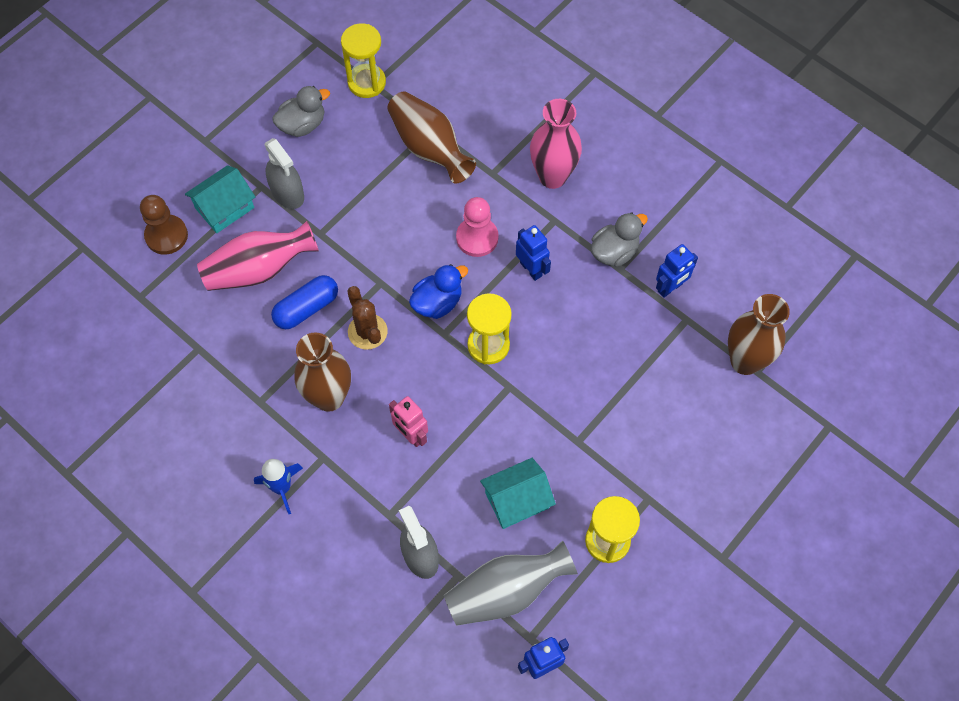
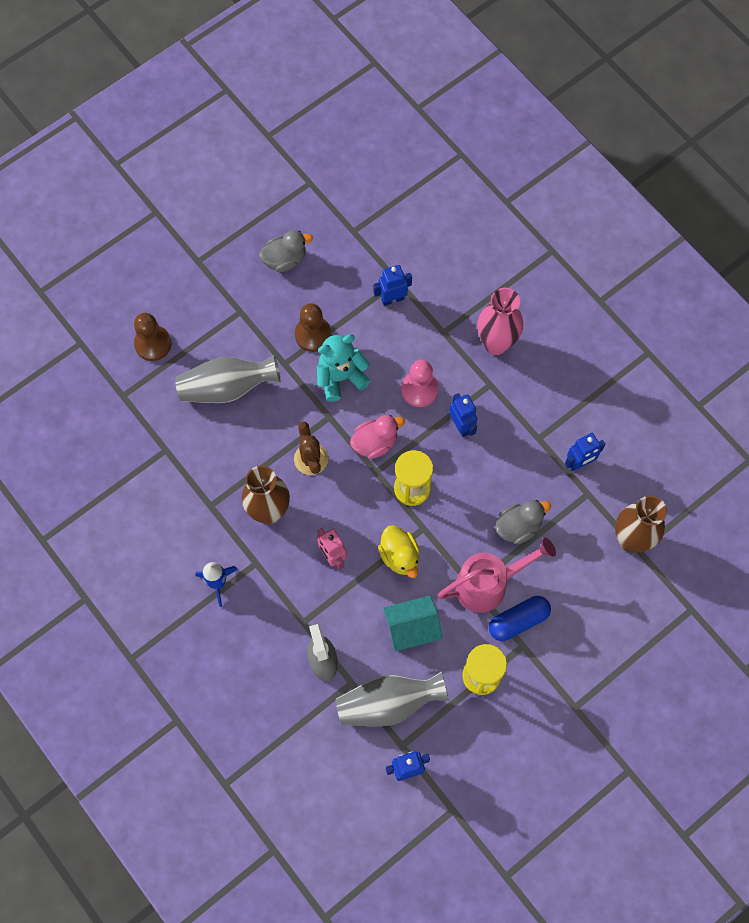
camera: 10 degrees right, 5 degrees up
(224, 208) = (206, 326): turquoise house -> none
(259, 269) = (227, 387): pink vase -> grey vase
(287, 193) = (262, 321): grey spray bottle -> none
(306, 308) = (262, 429): blue capsule -> blue capsule (518, 621)
(347, 198) = (313, 335): none -> brown pawn
(366, 82) = (347, 228): yellow hourglass -> none
(386, 238) = (341, 377): none -> turquoise teddy bear
(429, 148) = (392, 299): brown vase -> blue robot
(437, 302) = (375, 443): blue duck -> pink duck
(488, 422) = (400, 556): none -> yellow duck
(595, 436) = (489, 584): none -> pink watering can
(614, 251) = (537, 422): grey duck -> grey duck (518, 527)

